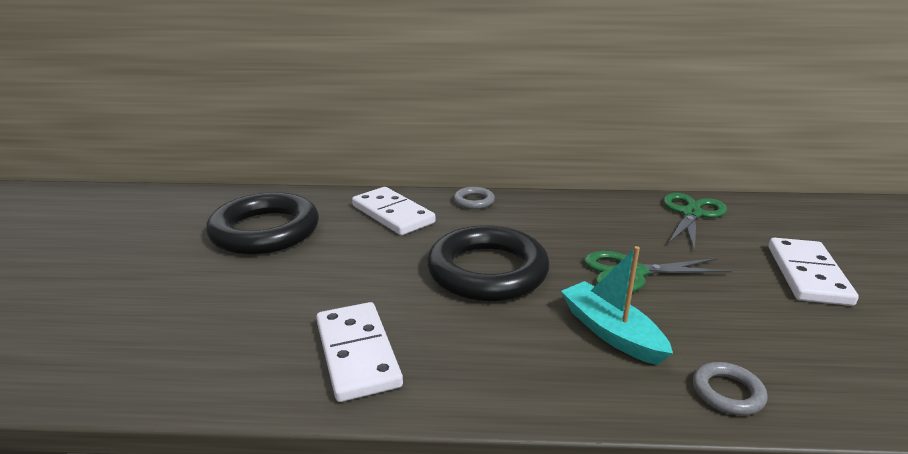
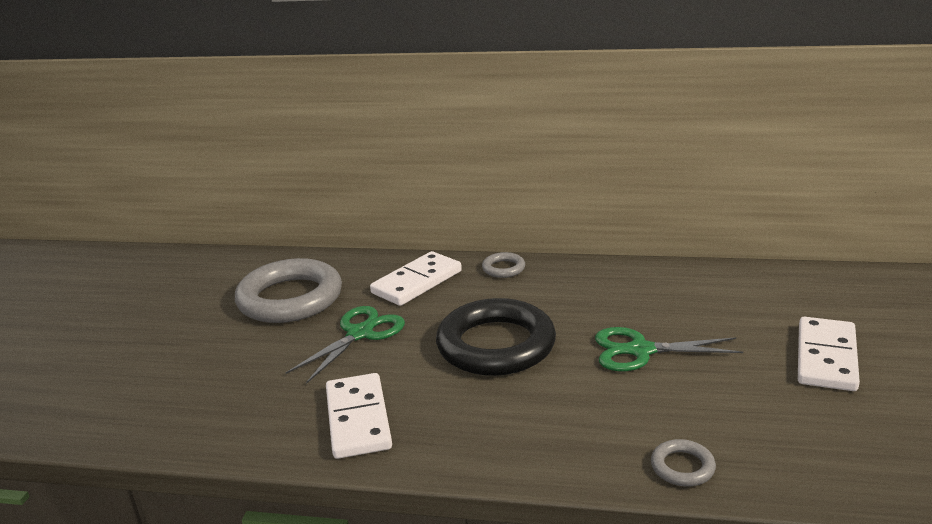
camera: 10 degrees right, 0 degrees up
(265, 231) = (290, 298): black ring -> grey ring
(393, 214) = (417, 282): white domino -> white domino turned 75 degrees clockwise
(611, 332) = (595, 409): turquoise boat -> none
(691, 214) = (734, 286): green scissors -> green scissors (360, 333)

